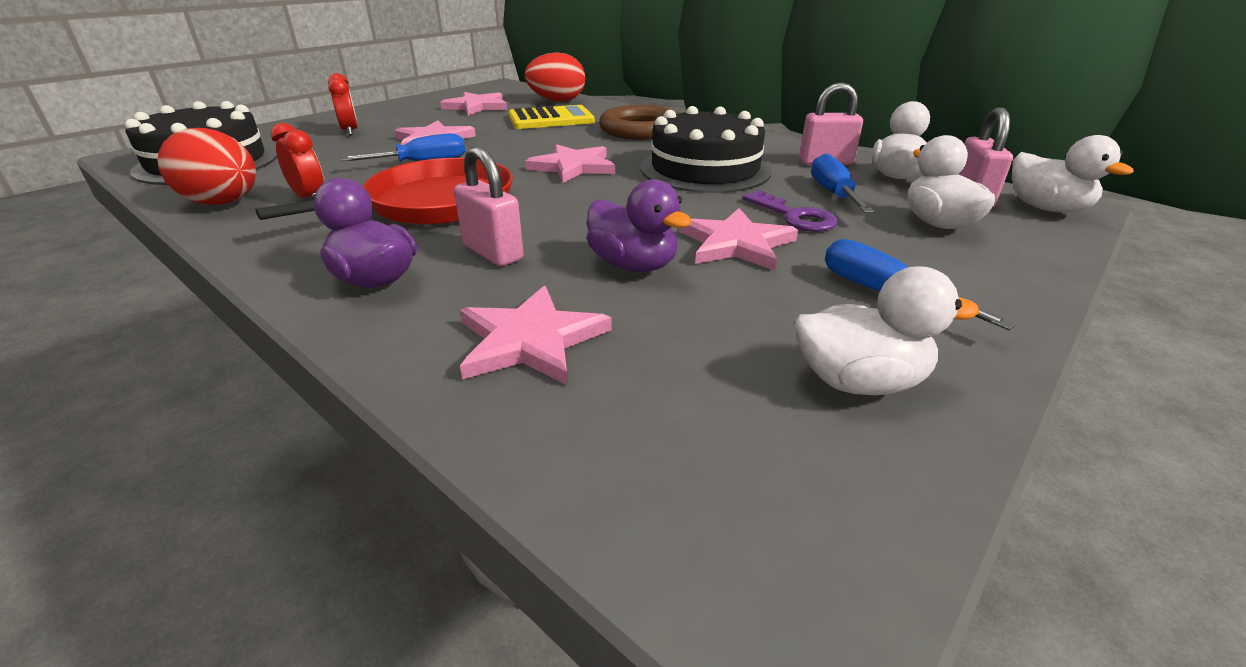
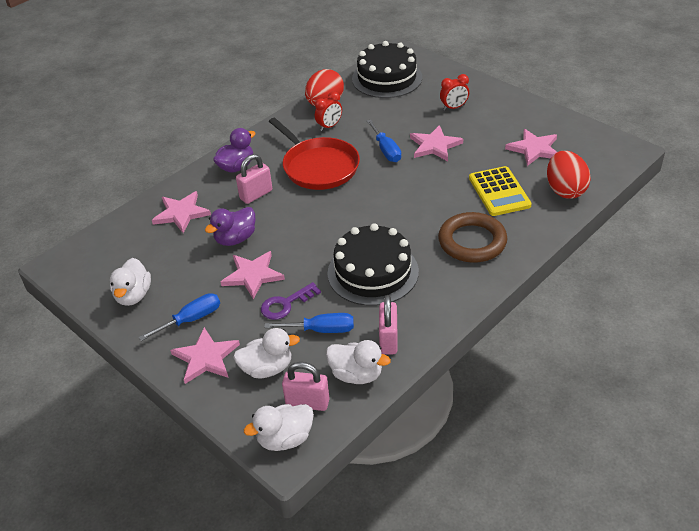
camera: 95 degrees right, 10 degrees up
(573, 167) = (378, 211): pink star -> pink star (206, 358)

